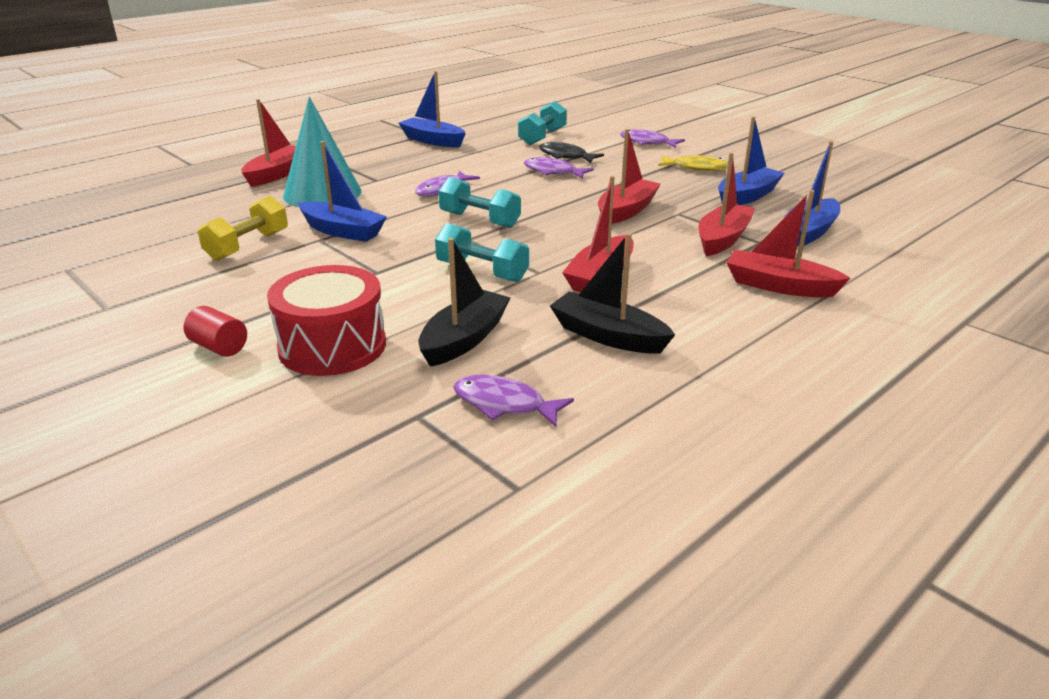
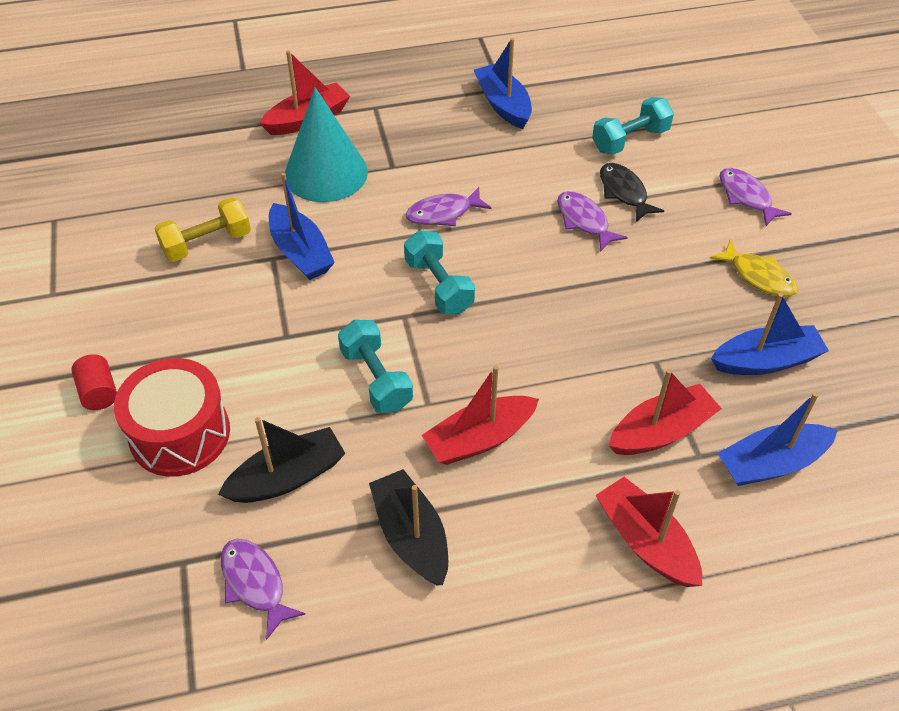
camera: 30 degrees right, 20 degrees up
(626, 211) = (601, 332): red boat -> none

